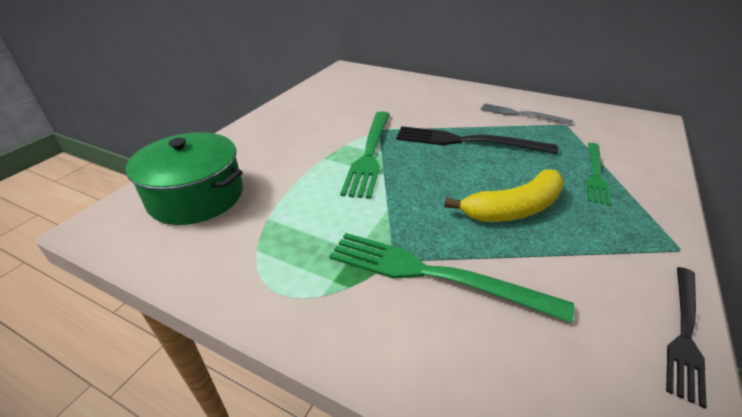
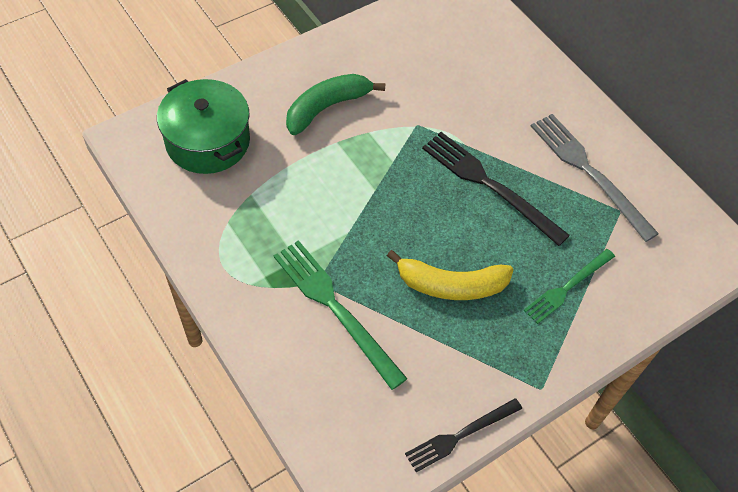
camera: 25 degrees right, 20 degrees up
(298, 142) = (327, 107): none -> green banana
(370, 154) = (382, 157): green fork -> none
(521, 114) = (589, 172): grey fork -> grey fork, size x1.58

